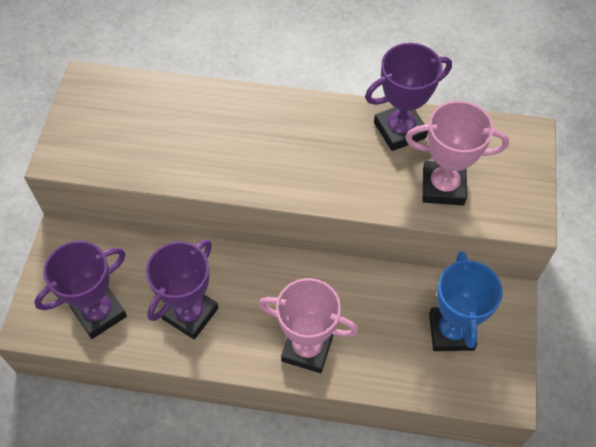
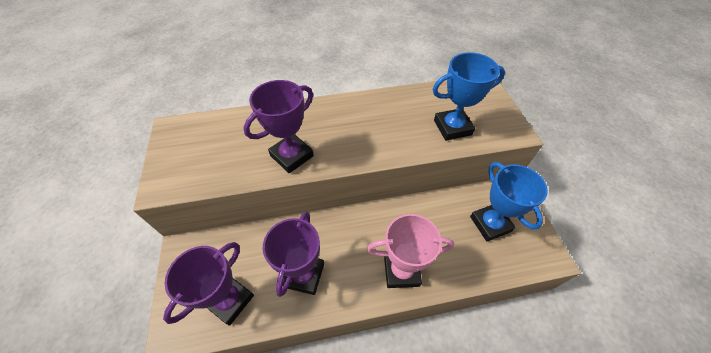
camera: 20 degrees left, 5 degrees down
(399, 130) = (406, 102): purple trophy -> purple trophy (292, 156)
(443, 187) = (452, 127): pink trophy -> blue trophy

